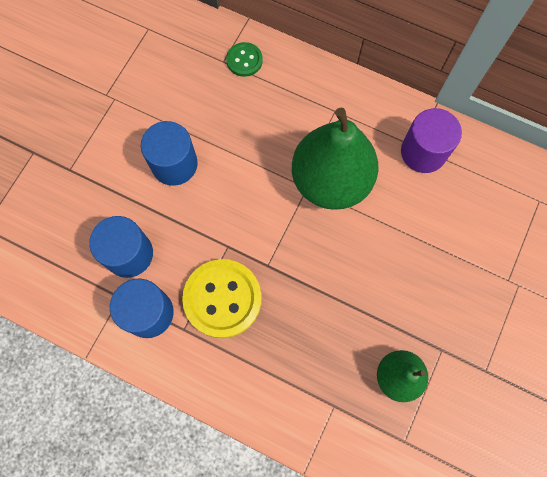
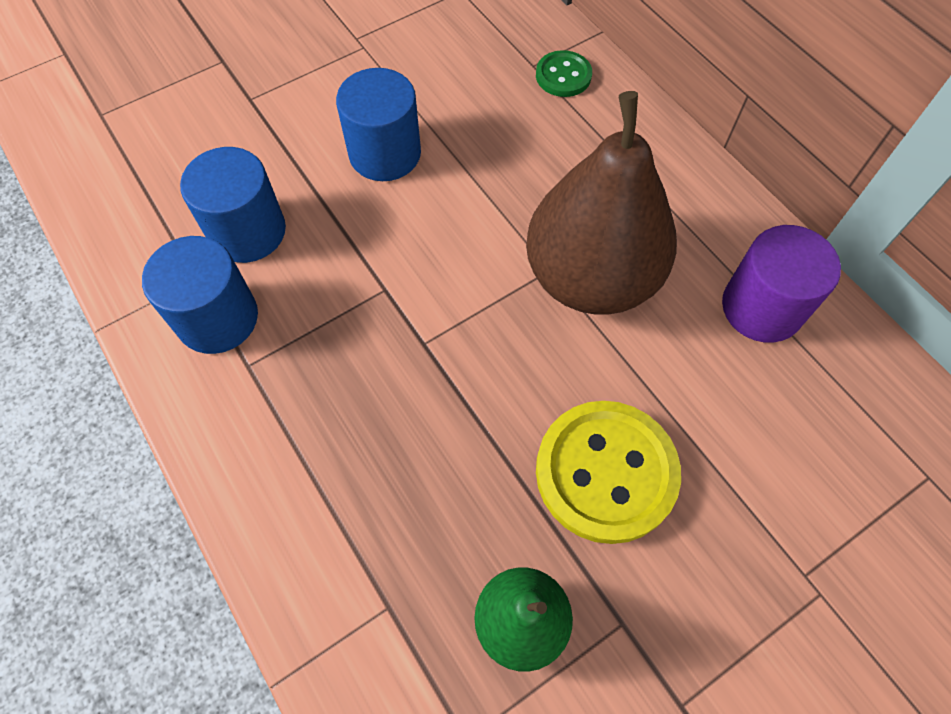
camera: 30 degrees right, 10 degrees down
(222, 299) = (329, 354): yellow button -> yellow button (606, 472)
(331, 181) = (591, 277): green pear -> brown pear

